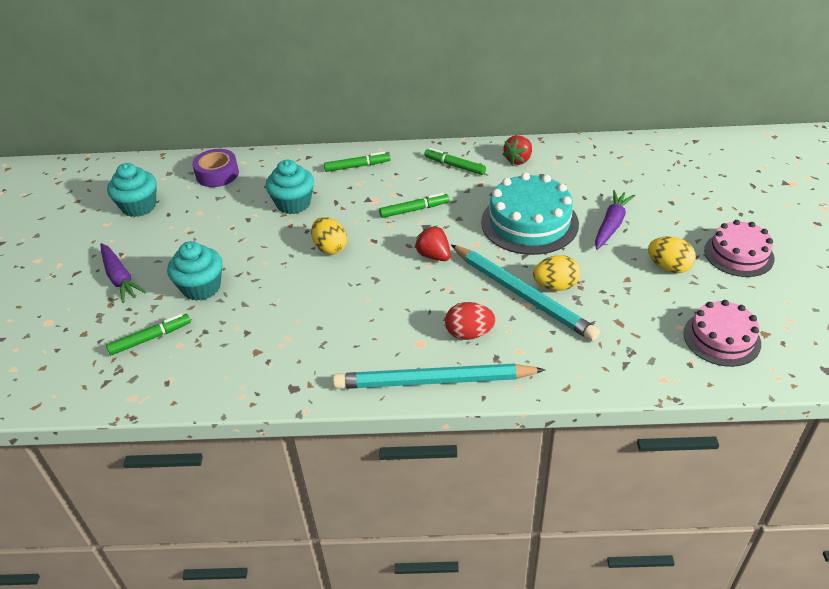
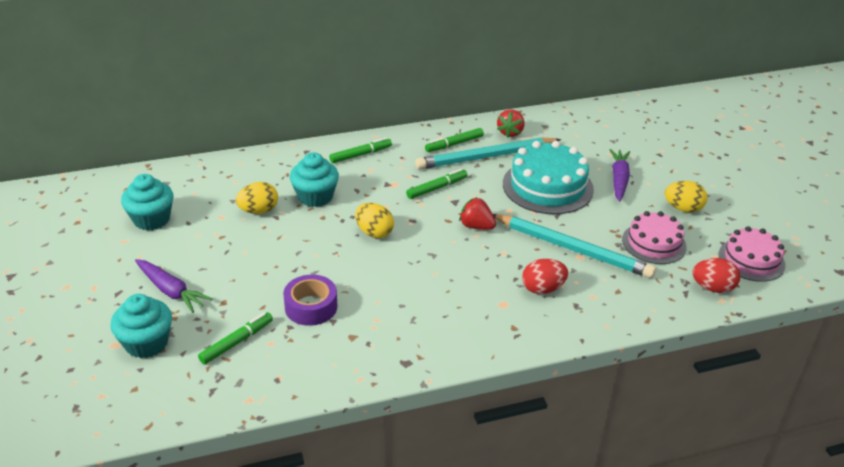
camera: 20 degrees left, 5 degrees down
(201, 287) = (263, 287): turquoise cupcake -> turquoise cupcake (146, 343)
(217, 174) = (220, 178): purple tape -> purple tape (311, 307)
(434, 381) = (532, 334): turquoise pencil -> turquoise pencil (486, 157)
(455, 166) = (454, 144): green marker -> green marker turned 45 degrees counterclockwise
(555, 286) = (597, 237): yellow egg -> yellow egg (258, 211)
(659, 364) = (712, 288): none -> red egg
(738, 254) = (733, 190): pink cake -> pink cake (654, 243)

